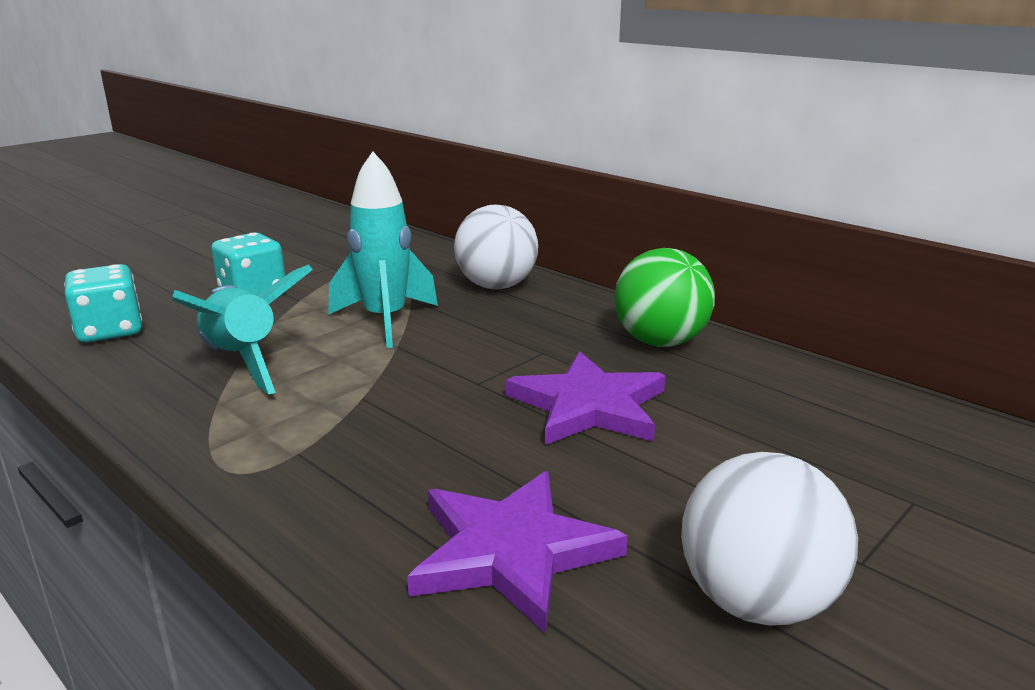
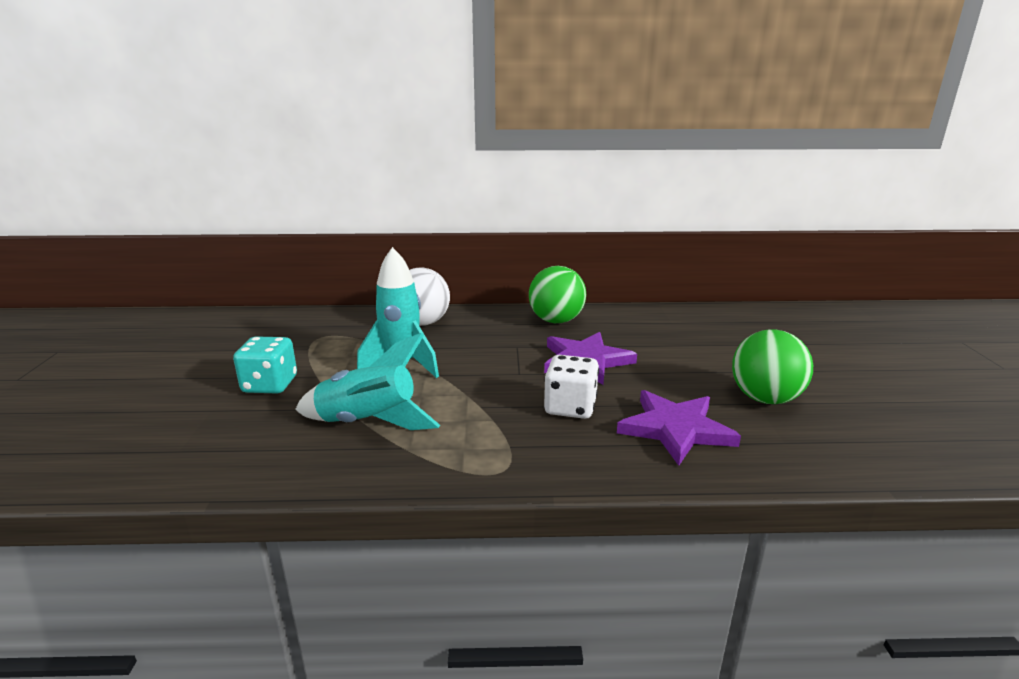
camera: 45 degrees left, 0 degrees up
(110, 331) = (216, 453): turquoise dice -> none
(446, 448) = (570, 407): none -> white dice
(756, 601) = (765, 399): white ball -> green ball

